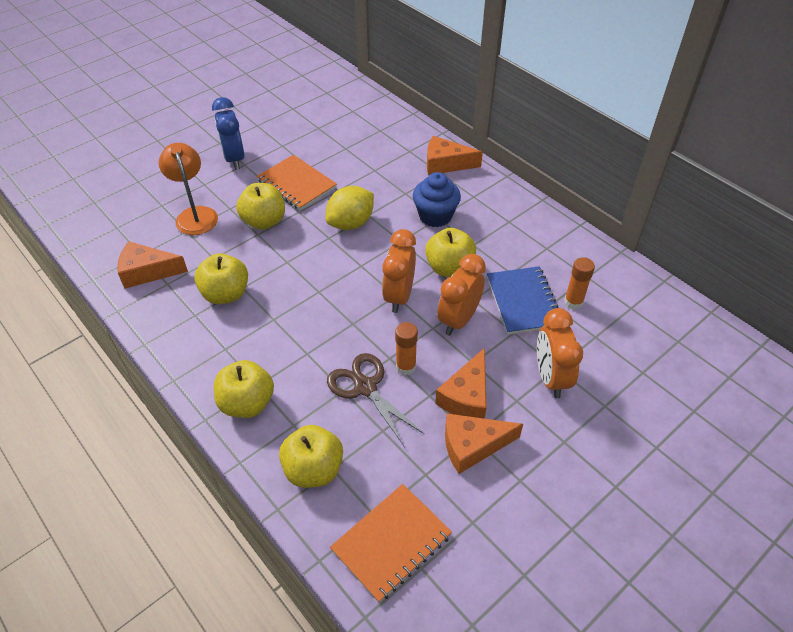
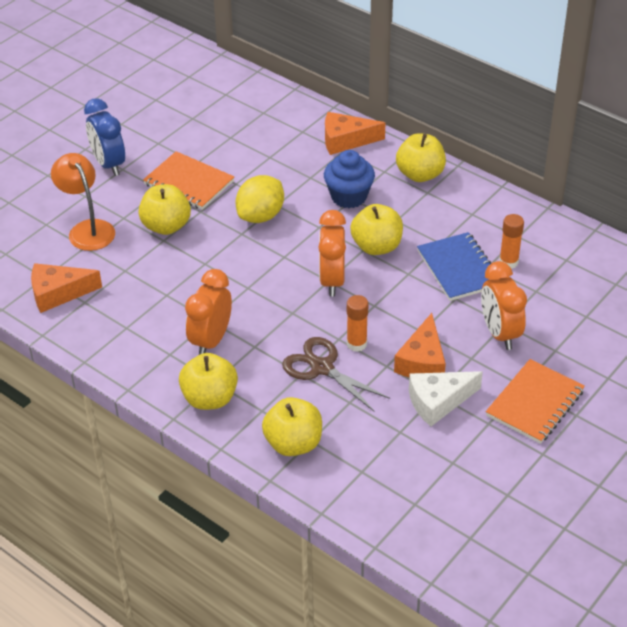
camera: 10 degrees left, 5 degrees down
(226, 294) = (151, 303): yellow apple -> yellow apple (420, 174)
(391, 543) = (383, 489): orange notebook -> orange notebook (535, 403)
(458, 320) = (398, 294): orange clock -> orange clock (211, 340)
(472, 446) = (438, 402): orange cheese -> white cheese

